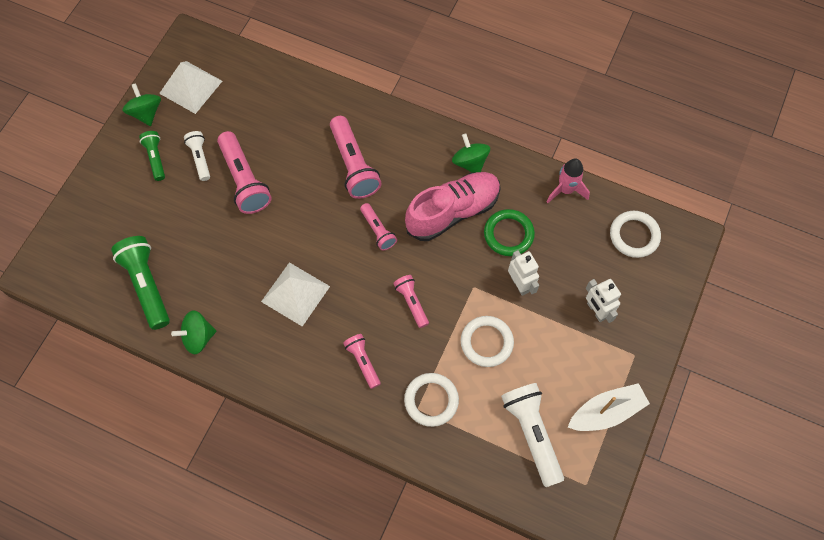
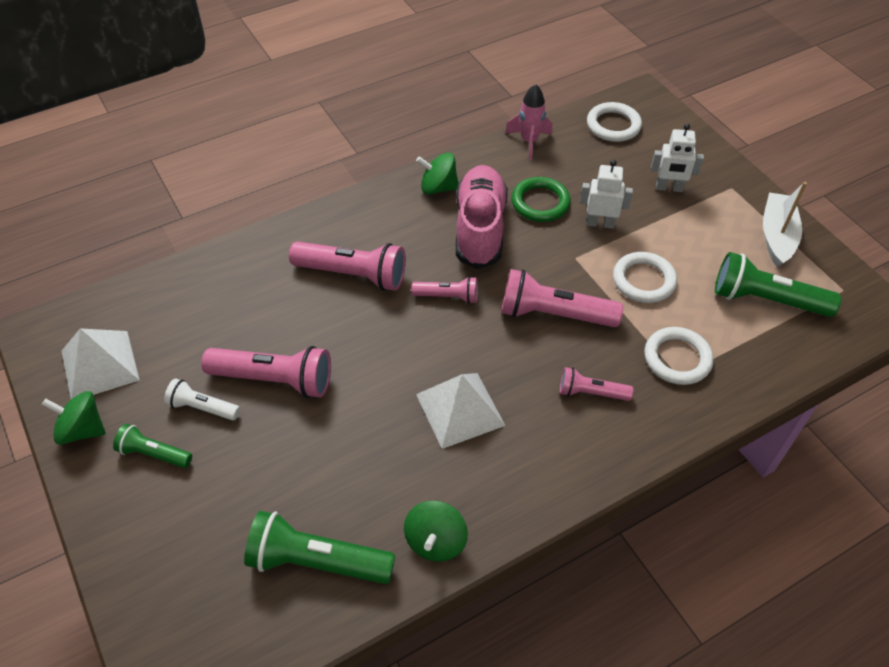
camera: 55 degrees left, 15 degrees down
(411, 302) = (554, 314): pink flashlight -> pink flashlight, size x1.76
(532, 434) = (766, 300): white flashlight -> green flashlight

